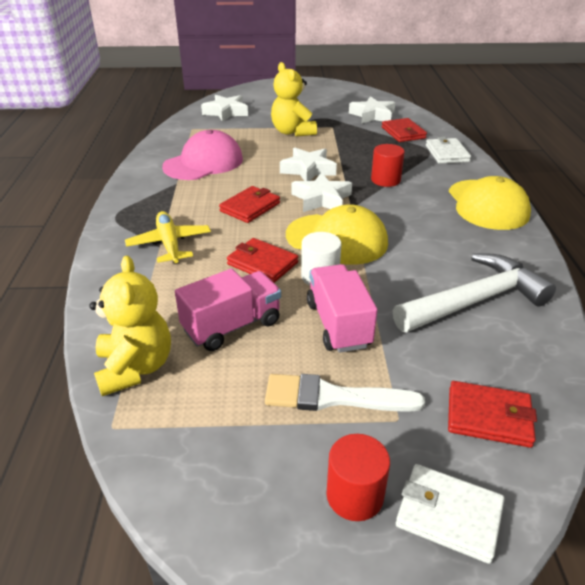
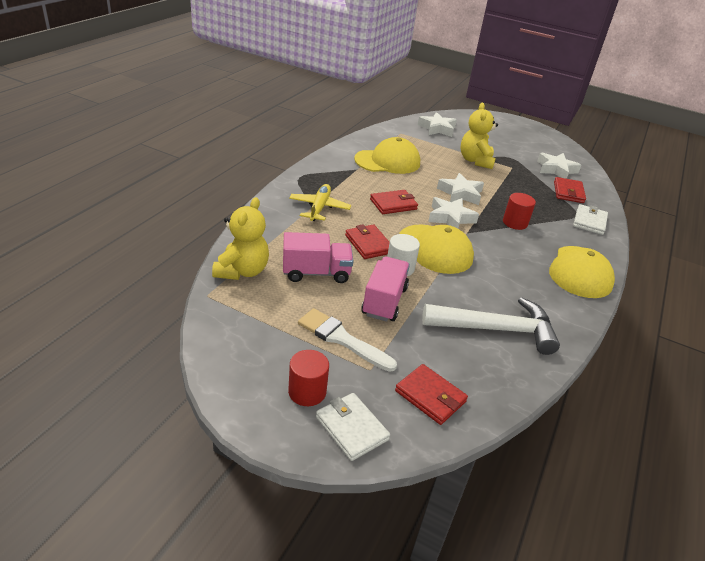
camera: 25 degrees right, 0 degrees up
(203, 163) = (387, 161): pink cap -> yellow cap

